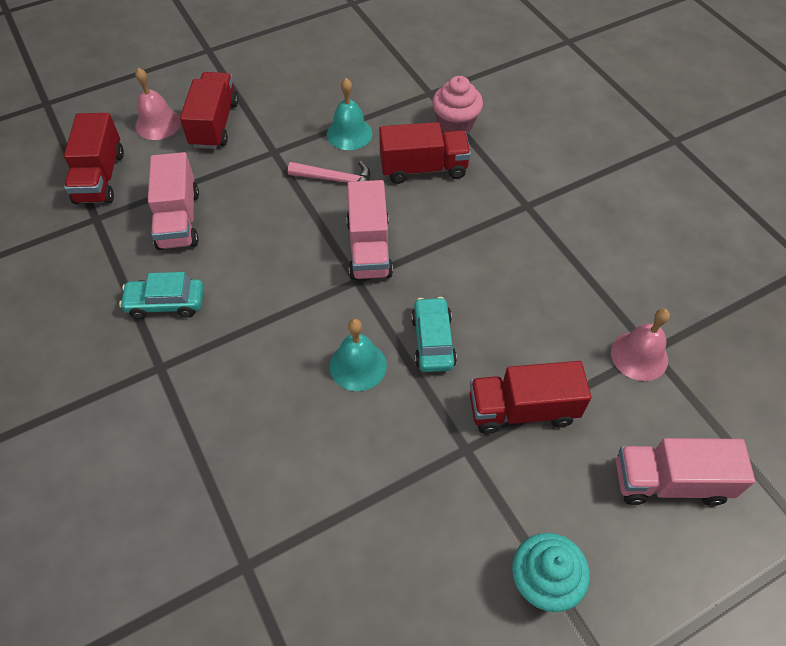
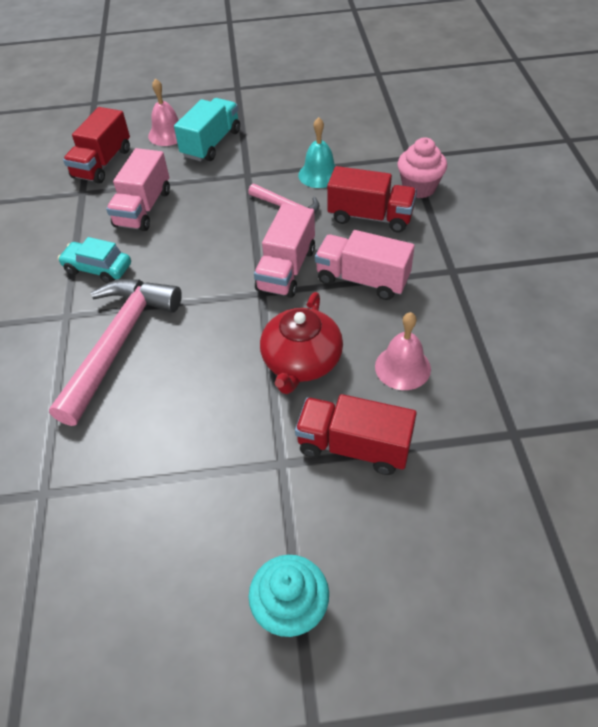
camera: 25 degrees right, 5 degrees down
(214, 124) = (211, 144): red truck -> turquoise truck
(236, 379) = (118, 343): none -> pink hammer
(358, 365) = (224, 362): turquoise bell -> none
(432, 341) = (301, 361): turquoise car -> red teapot
(639, 356) = (498, 435): pink bell -> pink bell (402, 367)
(669, 482) = (470, 564): pink truck -> pink truck (362, 279)

